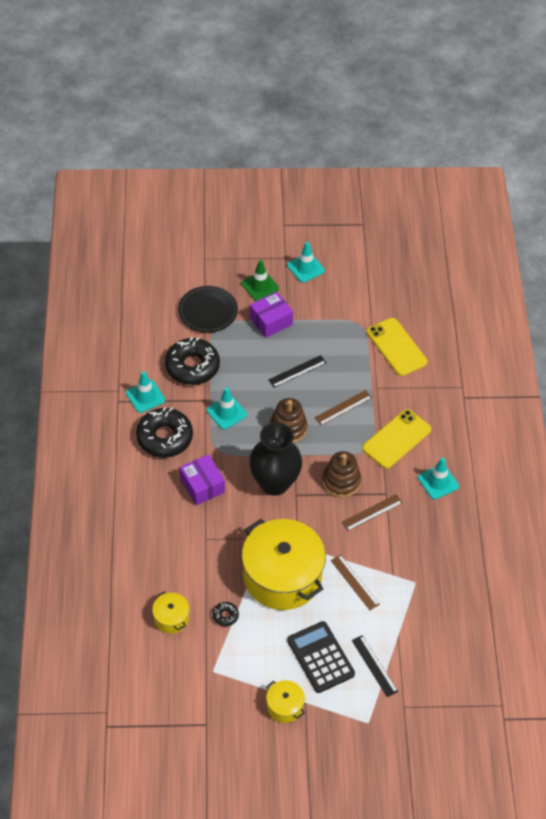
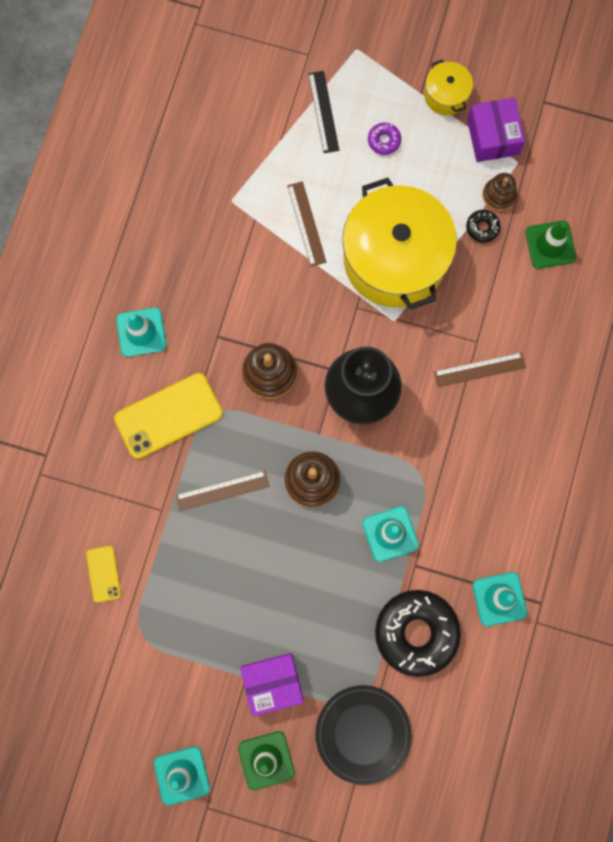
camera: 160 degrees left, 25 degrees up
(164, 437) = (489, 518): black donut -> none
(171, 618) = (550, 245): yellow pot -> green traffic cone
(202, 486) = (458, 423): purple box -> purple box (493, 137)
(220, 642) = (498, 195): none -> brown stacking toy
(297, 371) = (265, 575): black ruler -> none
(320, 657) = (384, 141): black calculator -> purple donut
(372, 512) = (247, 314): brown ruler -> brown ruler (479, 370)
(396, 347) = (103, 574): yellow phone -> yellow phone, size x0.52

